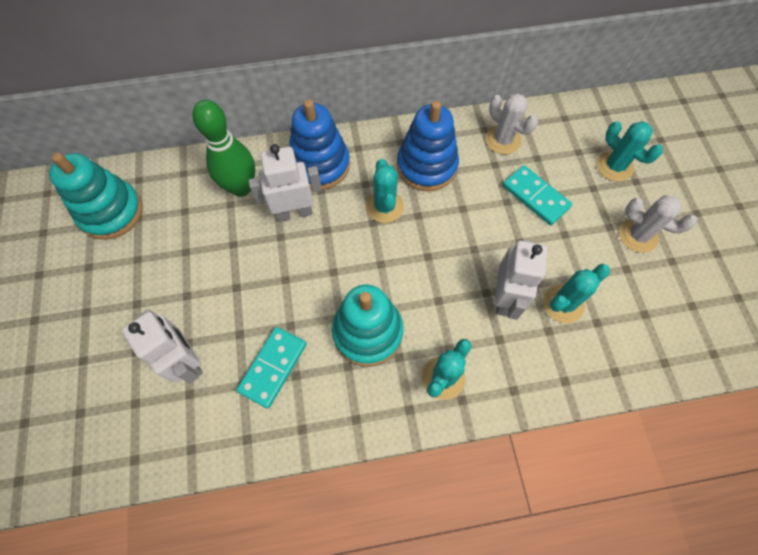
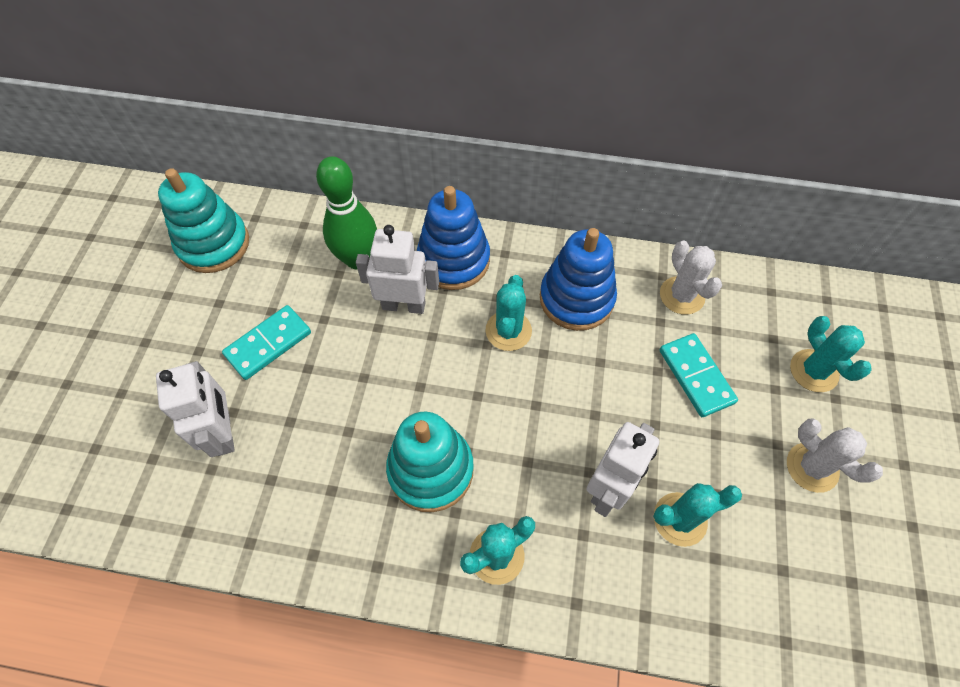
camera: 20 degrees right, 5 degrees down
(273, 367) = (310, 472): turquoise domino -> turquoise domino (268, 344)

